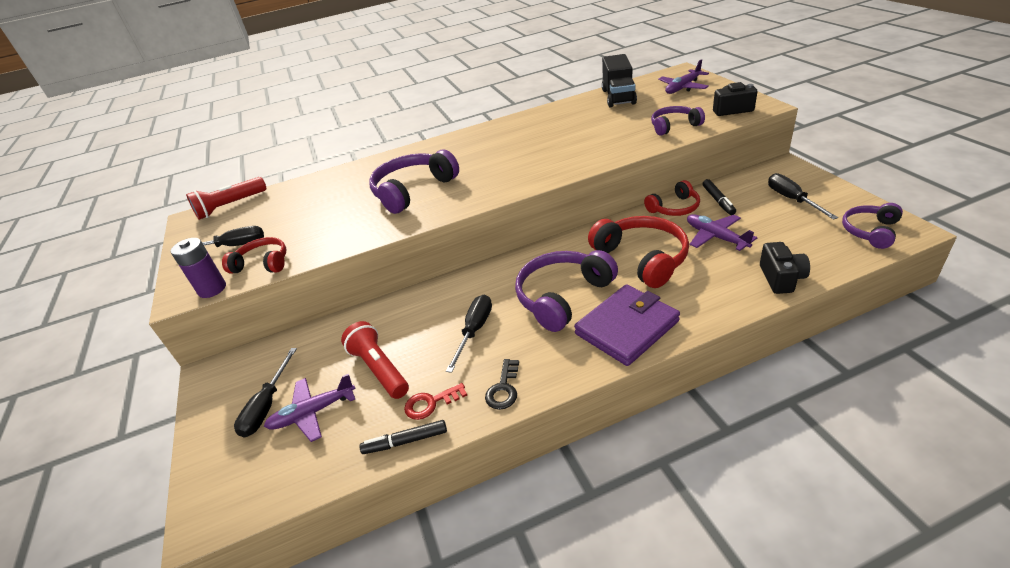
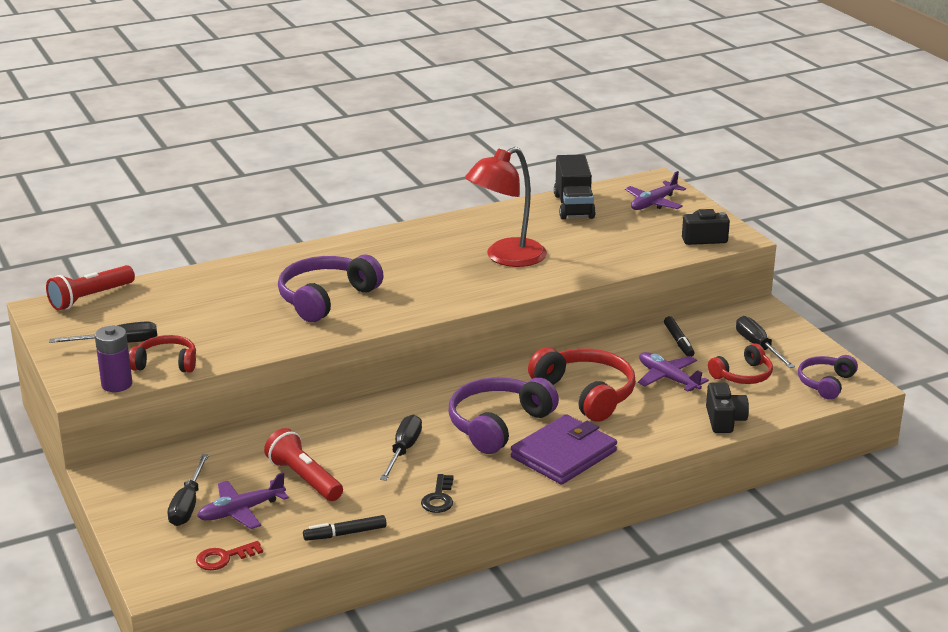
camera: 10 degrees left, 10 degrees down
(431, 403) = (366, 507): red key -> red key (224, 558)
(565, 142) = (506, 258): none -> red lamp
(674, 126) = (634, 251): purple headphones -> none
(674, 208) = (628, 345): red headphones -> red headphones (743, 375)

